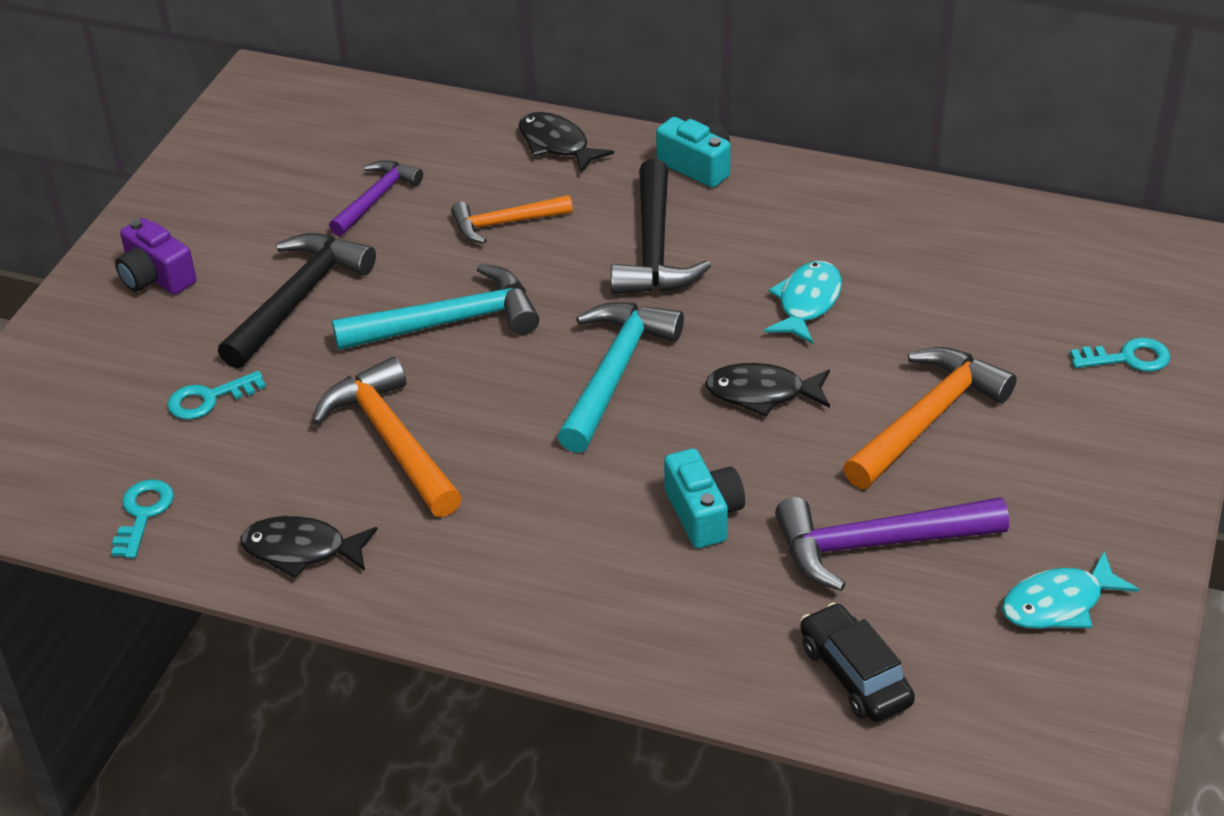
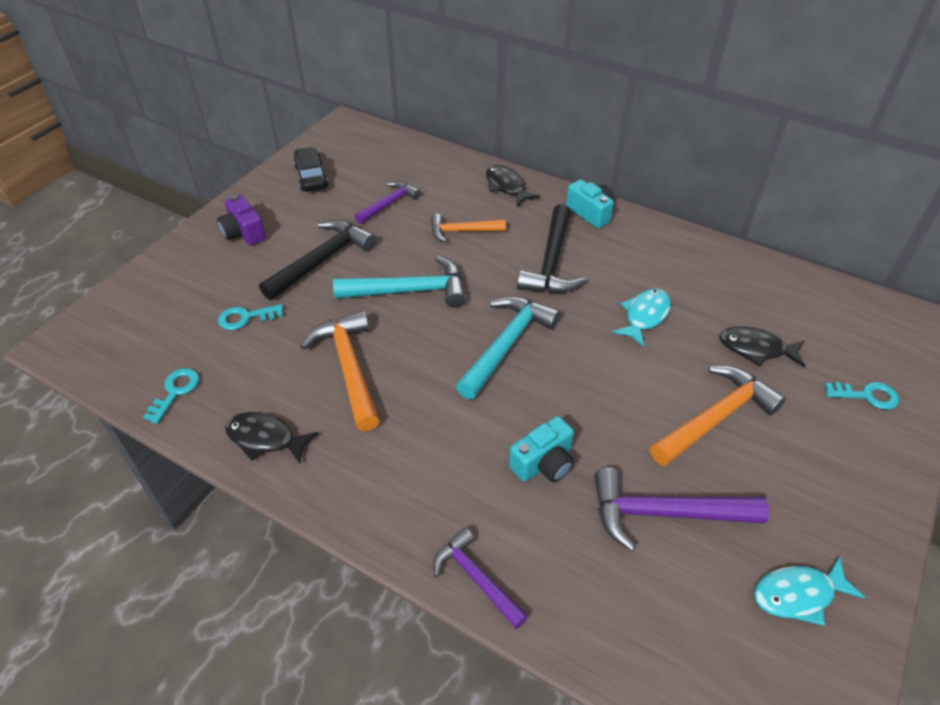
camera: 10 degrees right, 5 degrees up
(646, 659) = (476, 578): none -> purple hammer
(703, 514) = (543, 463): turquoise camera -> turquoise camera turned 60 degrees clockwise
(762, 393) = (602, 377): black fish -> black fish (756, 349)
(855, 675) = (630, 626): black car -> black car (311, 177)

